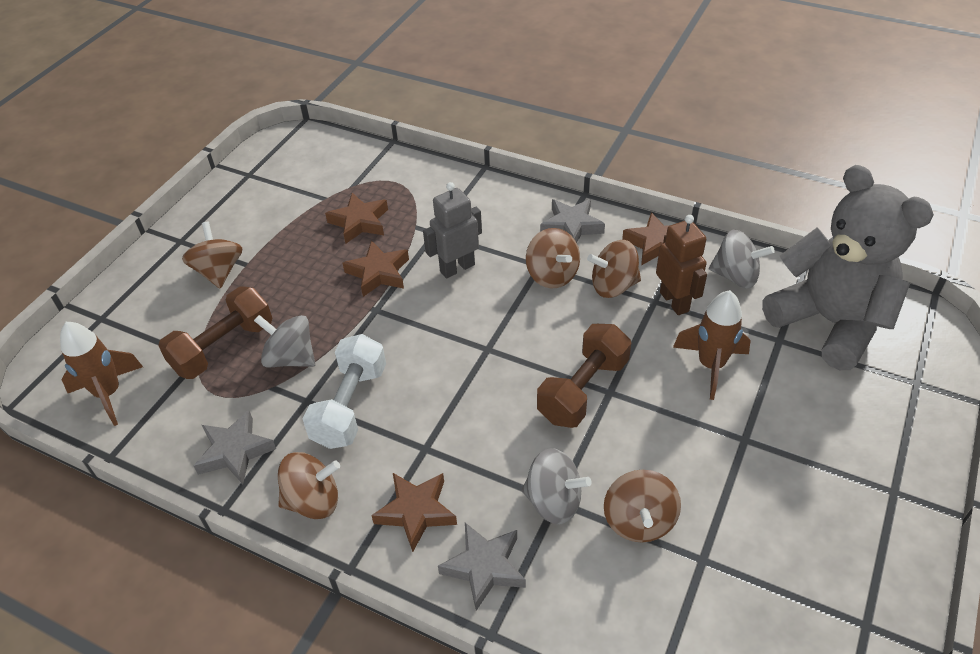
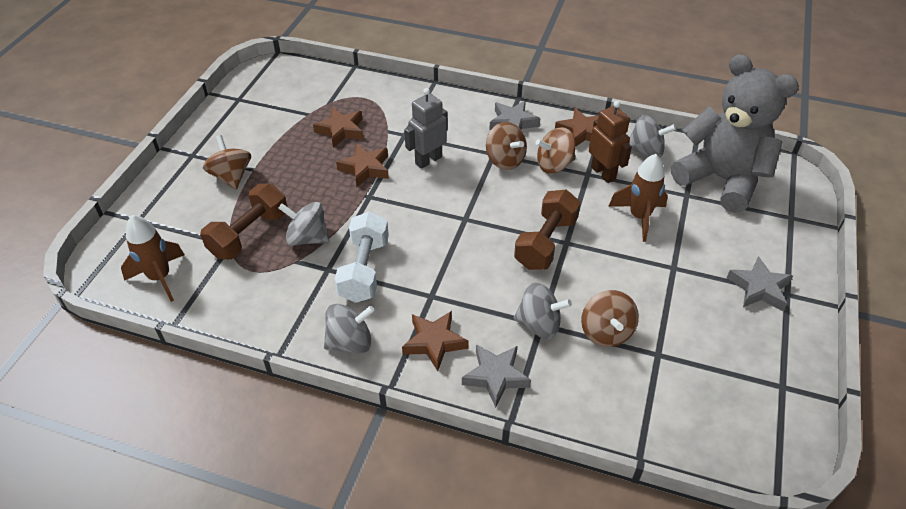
camera: 10 degrees left, 0 degrees up
(235, 451) = (278, 312): grey star -> grey star (759, 288)
(313, 500) = (350, 342): brown spinning top -> grey spinning top

